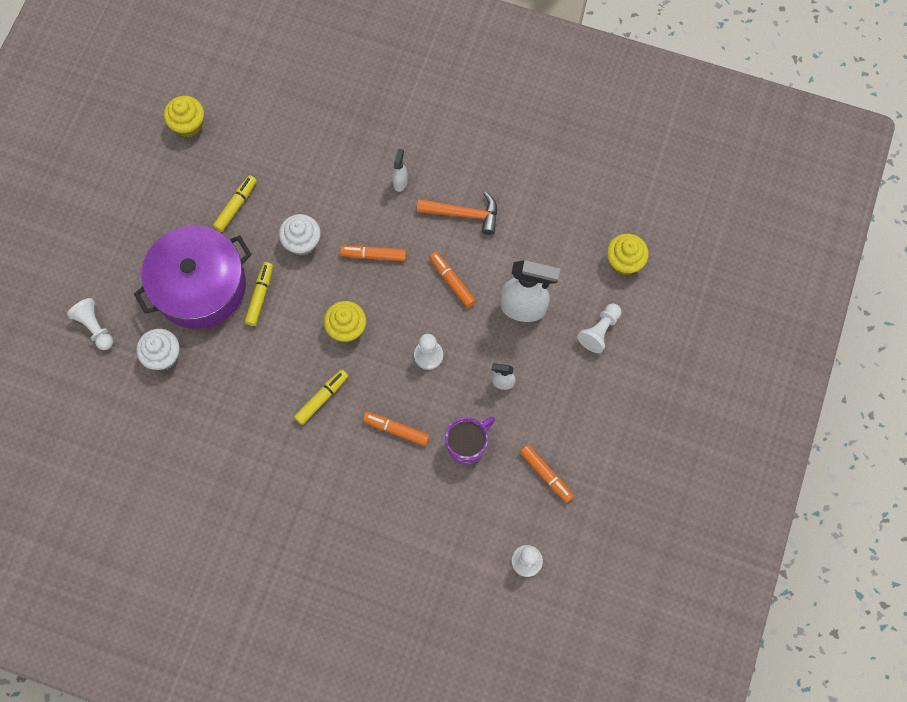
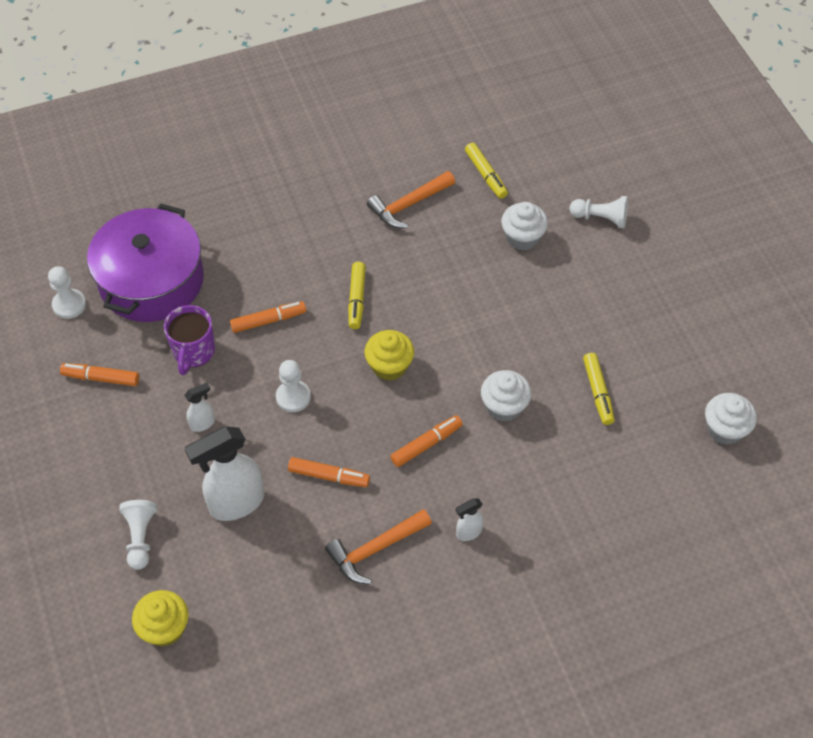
camera: 140 degrees right, 15 degrees down
(188, 125) = (725, 429): yellow cupcake -> white cupcake
(200, 286) = (553, 307): purple pot -> purple pot (151, 280)
(213, 451) = (408, 205): none -> orange hammer
(260, 296) = (493, 336): yellow marker -> yellow marker (485, 175)
(400, 182) = (468, 532): white spray bottle -> white spray bottle turned 90 degrees clockwise

